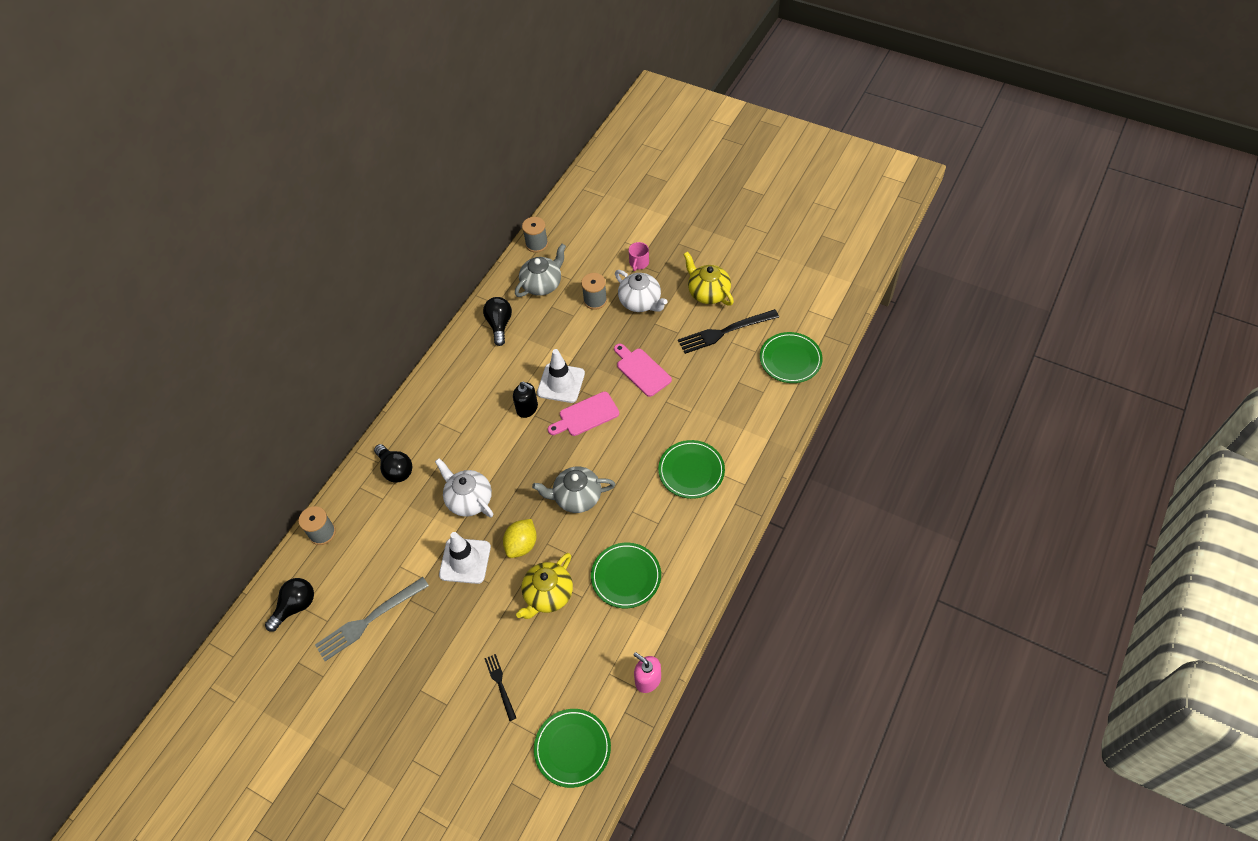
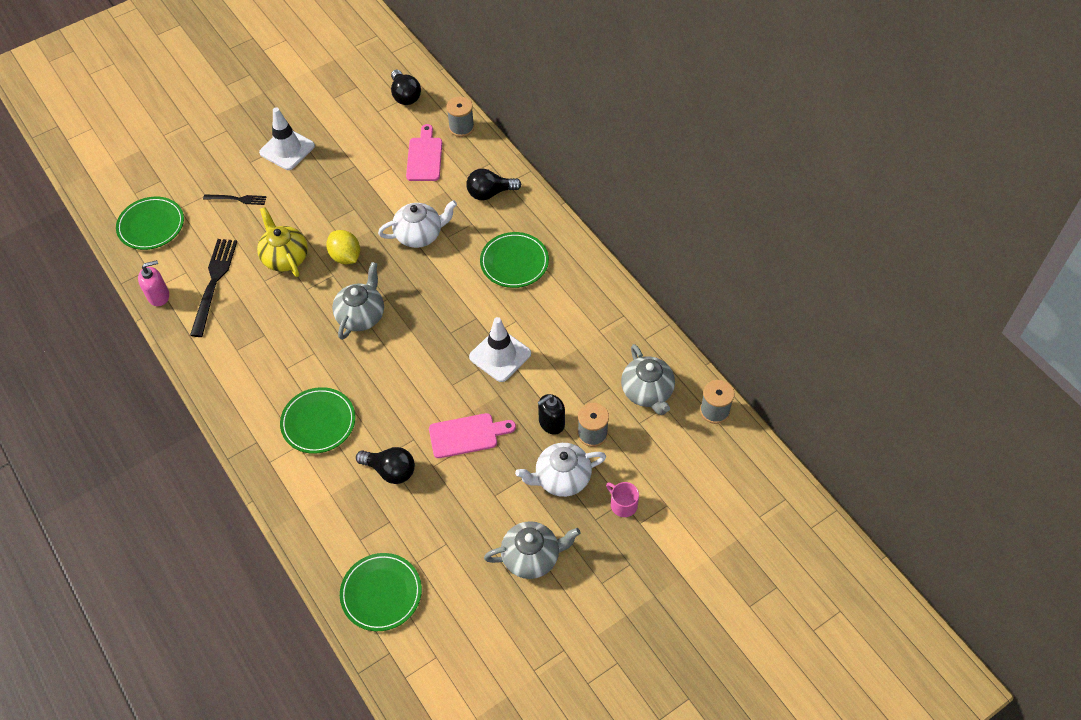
camera: 115 degrees right, 0 degrees up
(369, 620) = (358, 136): grey fork -> none
(465, 561) = (361, 212): white traffic cone -> white traffic cone (287, 149)
(499, 325) = (612, 331): black light bulb -> black light bulb (390, 471)
(527, 408) = (488, 315): black soap dispenser -> black soap dispenser (551, 423)
(586, 415) = (446, 361): pink cutting board -> pink cutting board (424, 157)
(626, 576) = (256, 320): green plate -> green plate (514, 262)
(708, 293) = (532, 557): yellow teapot -> grey teapot
(724, 332) = (464, 544): black fork -> black fork (214, 283)

